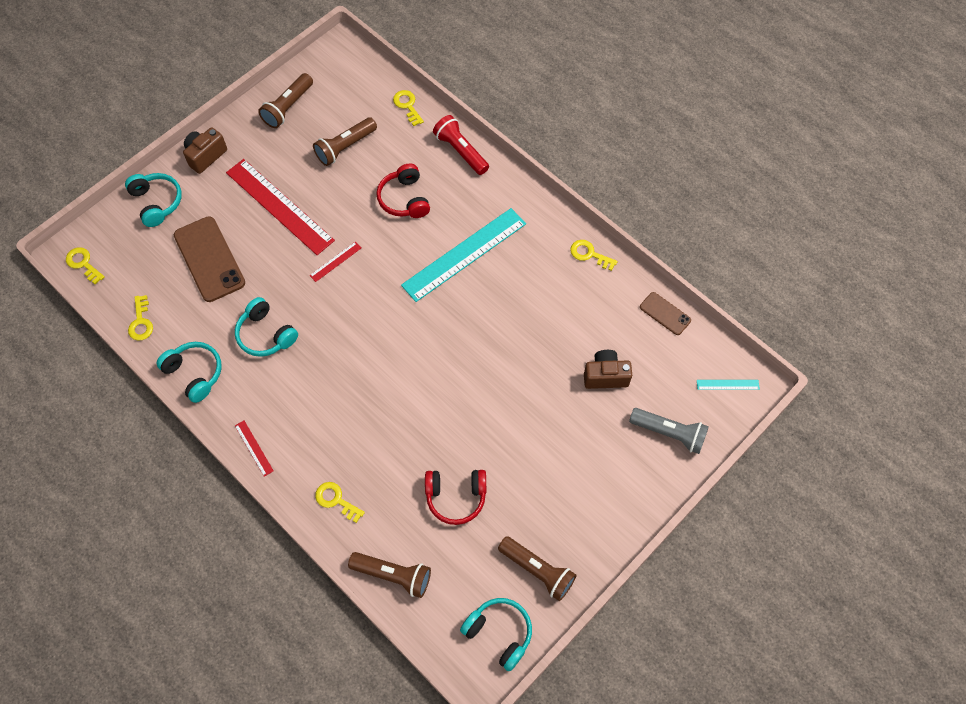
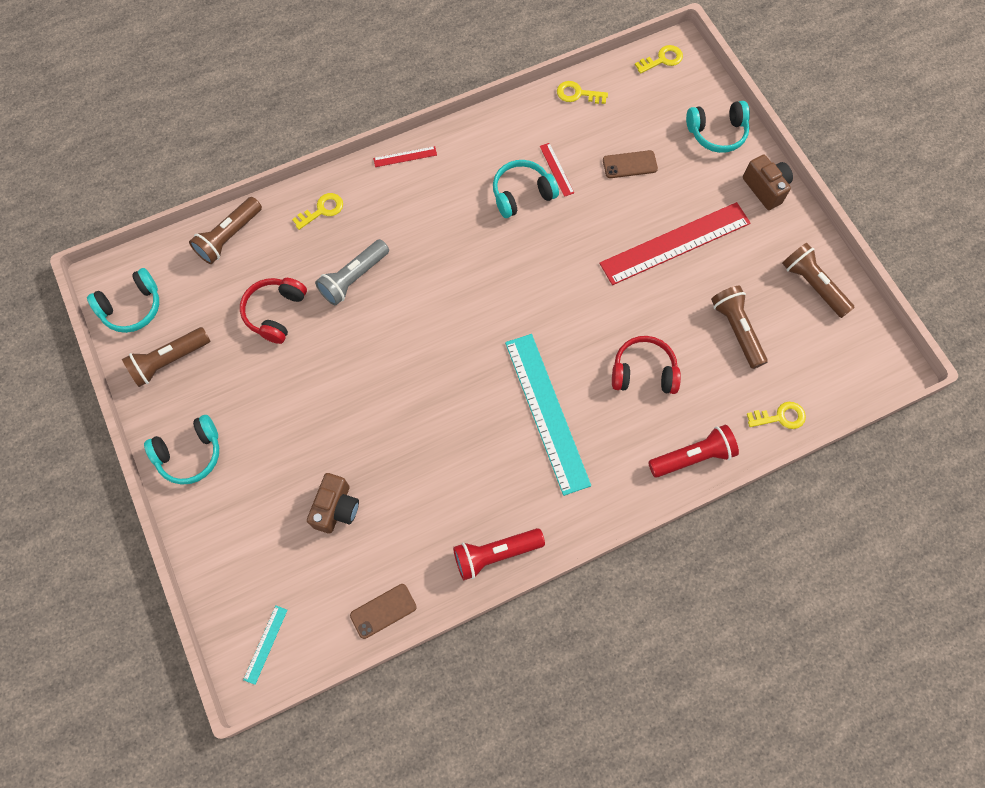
camera: 110 degrees right, 5 degrees up
(195, 373) = (503, 126): turquoise headphones -> turquoise headphones (190, 454)
(209, 259) = (629, 164): brown phone -> brown phone, size x0.53
(335, 261) = (584, 279): red ruler -> red ruler (556, 169)
(589, 254) = (495, 554): yellow key -> red flashlight
(669, 433) = (241, 550): grey flashlight -> grey flashlight (354, 278)

